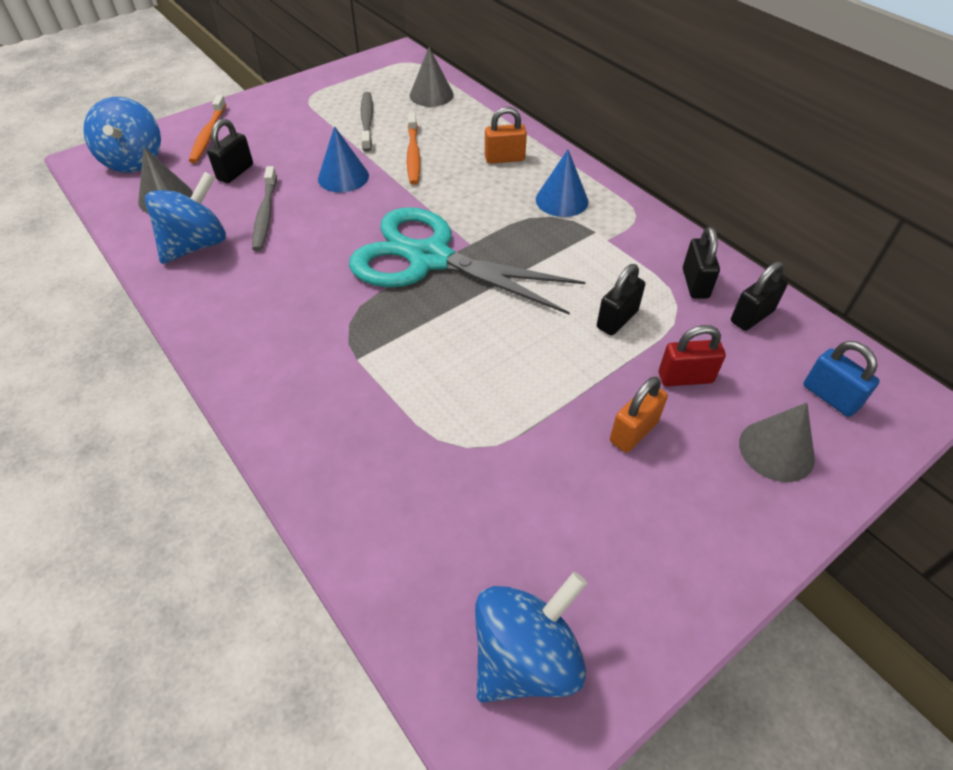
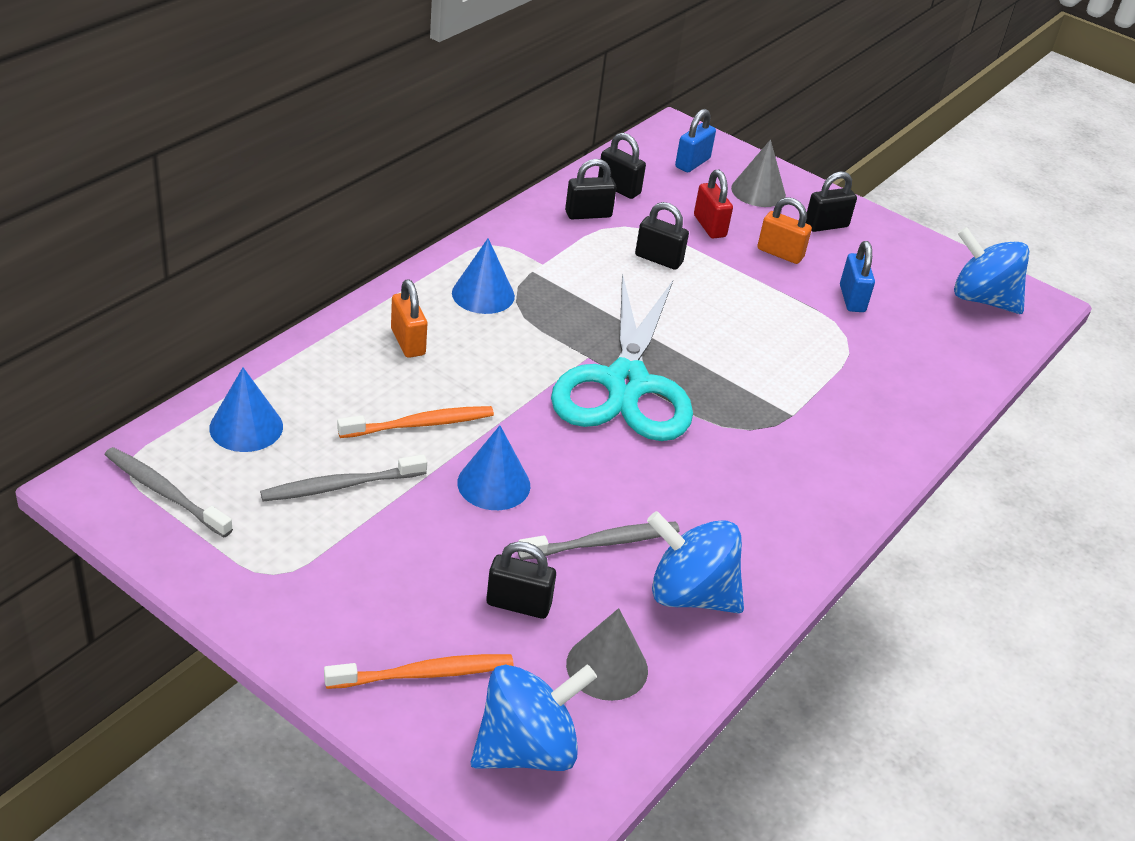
camera: 110 degrees left, 10 degrees down
(385, 70) = (165, 492): none -> grey toothbrush
(431, 95) = (246, 427): grey cone -> blue cone
(538, 479) = (852, 299): none -> blue padlock
(703, 506) = (826, 225): none -> black padlock

